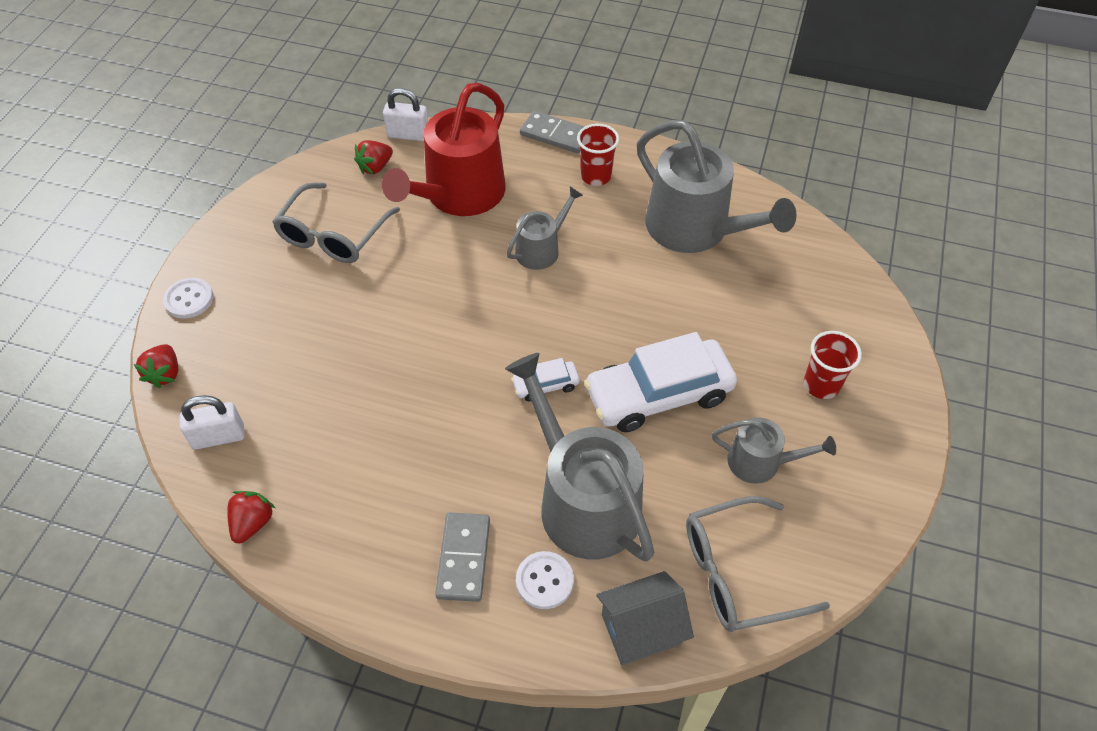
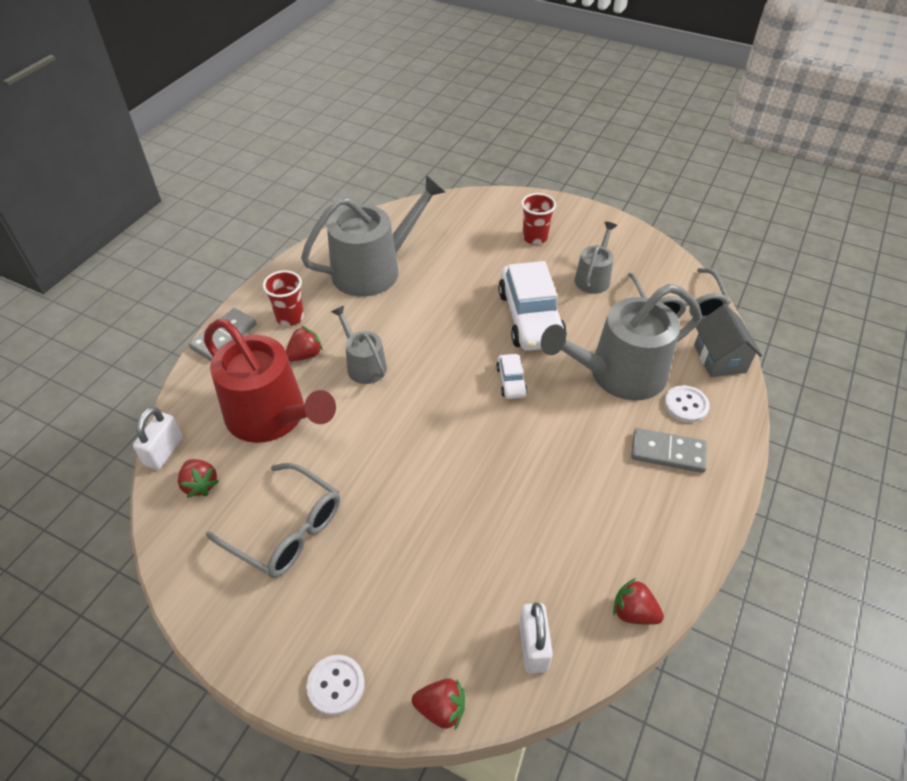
camera: 80 degrees left, 5 degrees down
(544, 200) = (305, 355): none -> red strawberry

